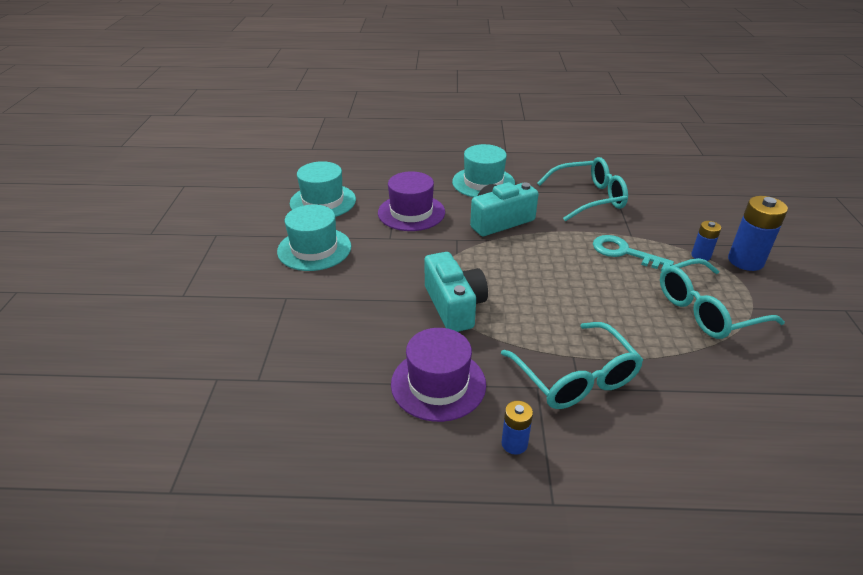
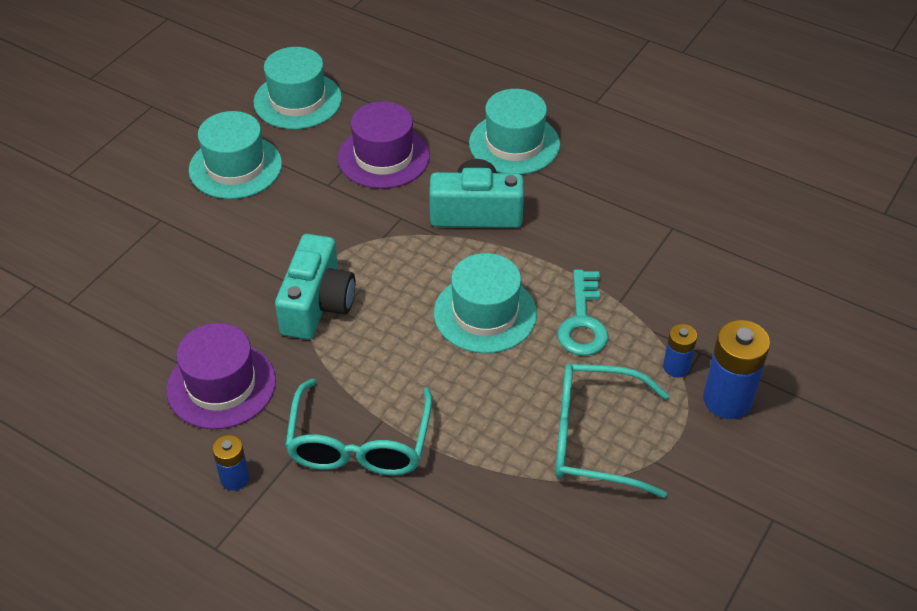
camera: 30 degrees right, 10 degrees up
(566, 270) = (485, 313): none -> turquoise hat
(588, 198) = (627, 221): turquoise glasses -> none
(624, 253) = (583, 321): turquoise key -> turquoise key turned 150 degrees counterclockwise

